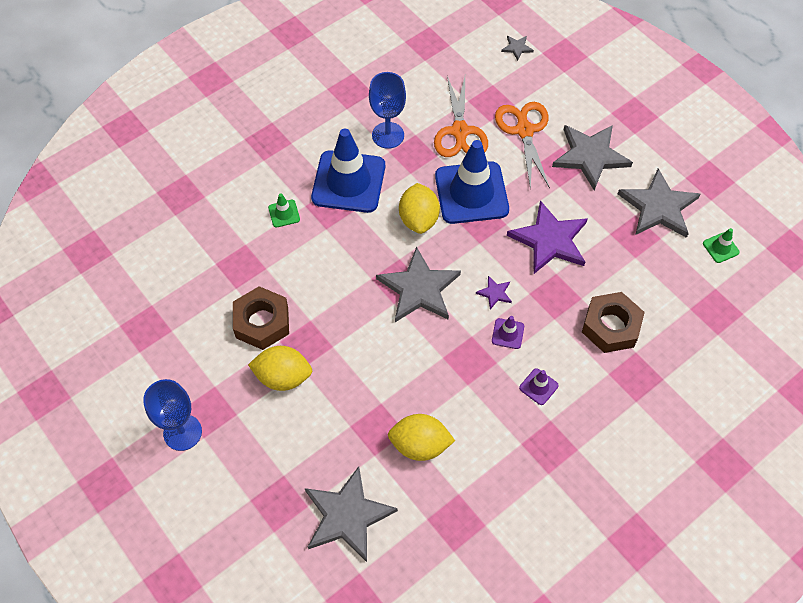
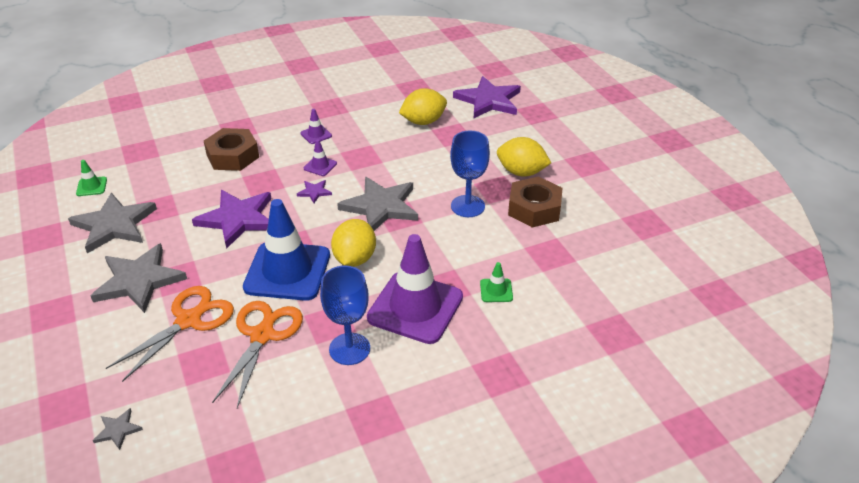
camera: 165 degrees left, 20 degrees down
(182, 432) = (609, 156): blue goblet -> blue goblet (467, 206)
(347, 515) = (489, 100): grey star -> purple star
(348, 182) = (415, 307): blue traffic cone -> purple traffic cone
(420, 445) = (423, 122): yellow lemon -> yellow lemon turned 45 degrees counterclockwise
(524, 131) = (188, 321): orange scissors -> orange scissors turned 150 degrees counterclockwise

